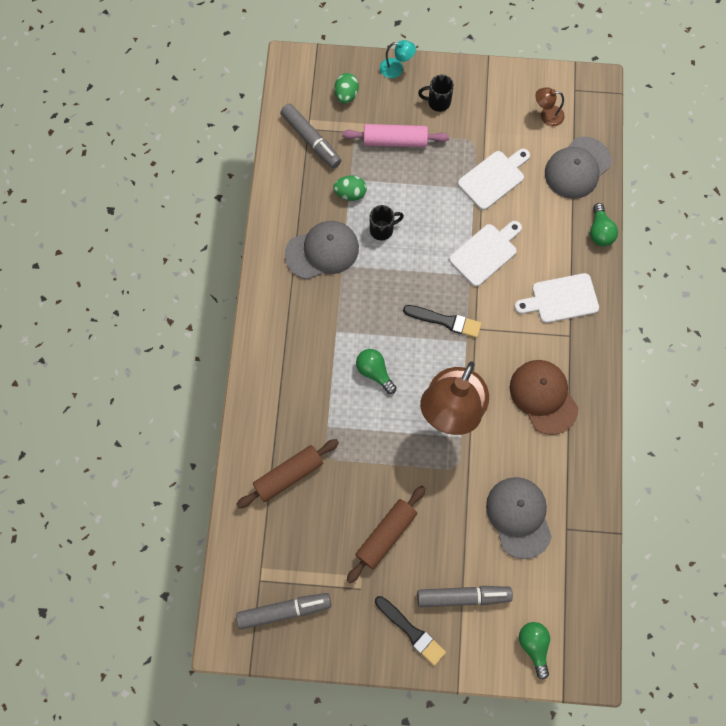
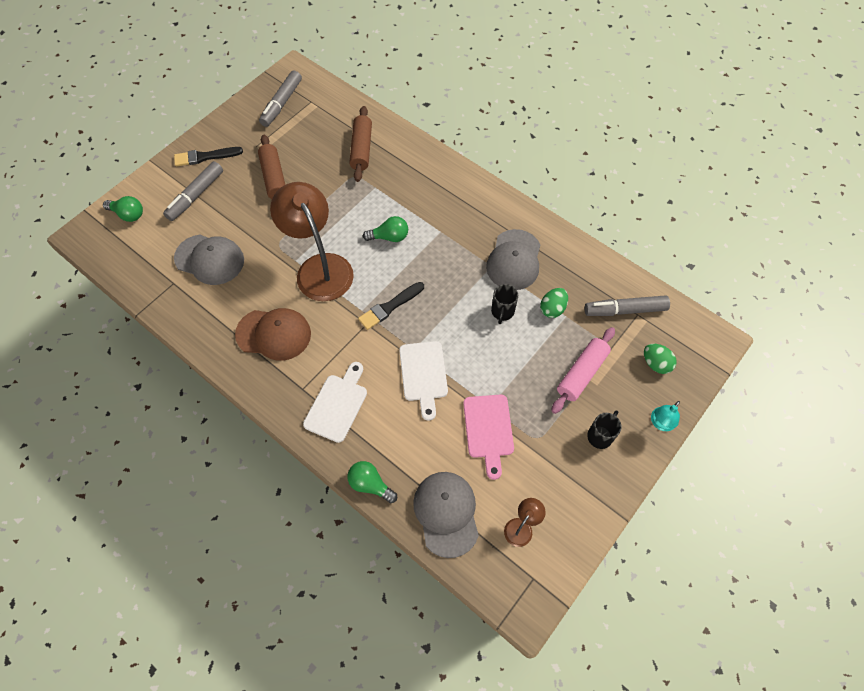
camera: 125 degrees right, 10 degrees down
(493, 178) = (488, 430): white cutting board -> pink cutting board

